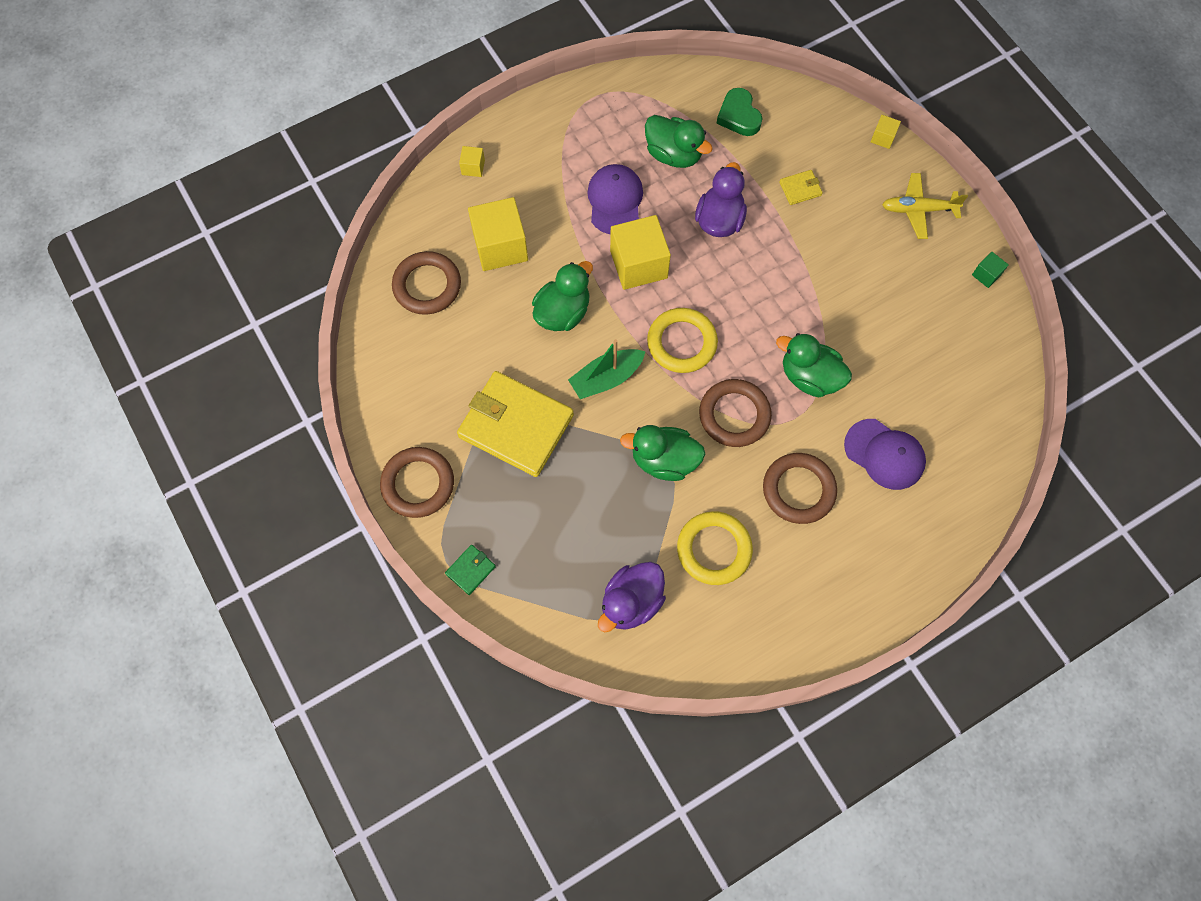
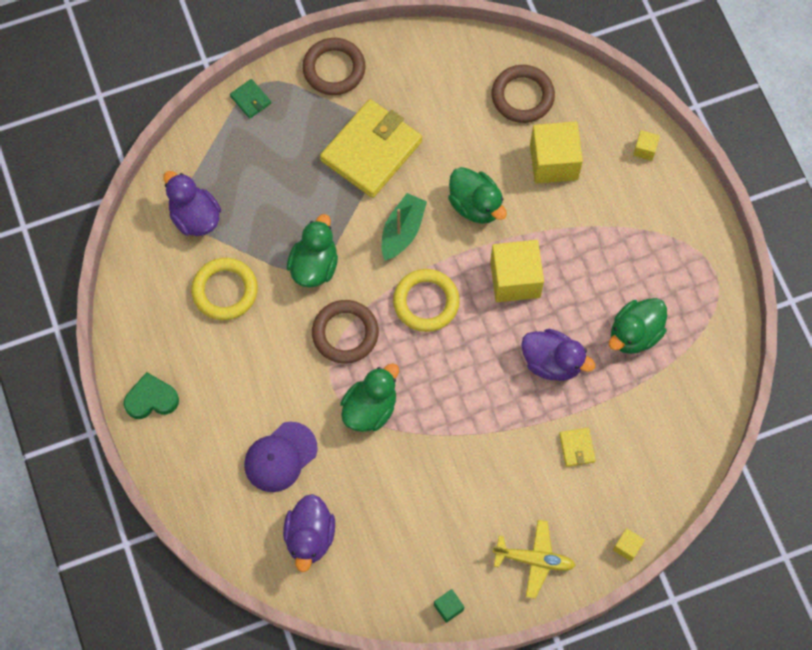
camera: 100 degrees right, 0 degrees up
(606, 378) = (402, 231): green boat -> green boat turned 45 degrees clockwise
(615, 201) = (589, 270): purple cap -> none
(739, 116) = (673, 406): green heart -> green heart (151, 399)
(798, 490) = (263, 373): brown ring -> none
(918, 210) = (534, 560): yellow plane -> yellow plane turned 90 degrees clockwise
(958, 410) = (310, 537): none -> purple duck

